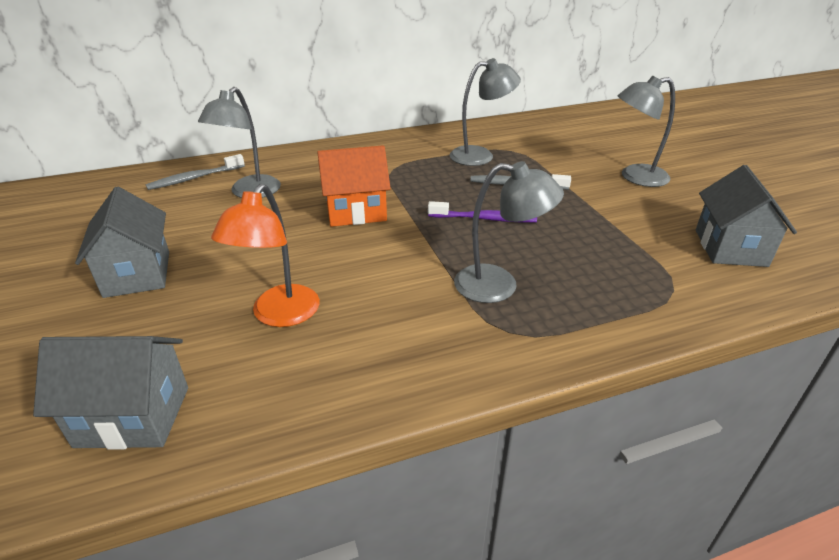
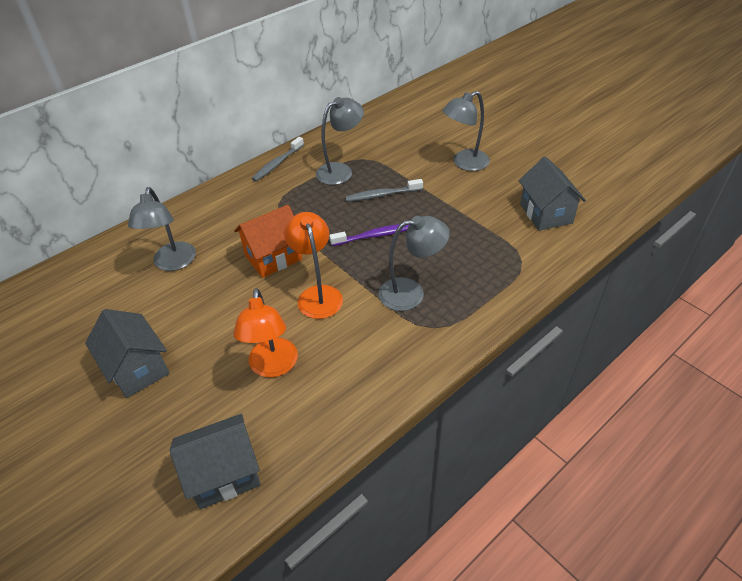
camera: 20 degrees left, 10 degrees up
(194, 178) = (112, 262): grey toothbrush -> grey toothbrush (277, 164)
(382, 258) = (317, 294): none -> orange lamp

